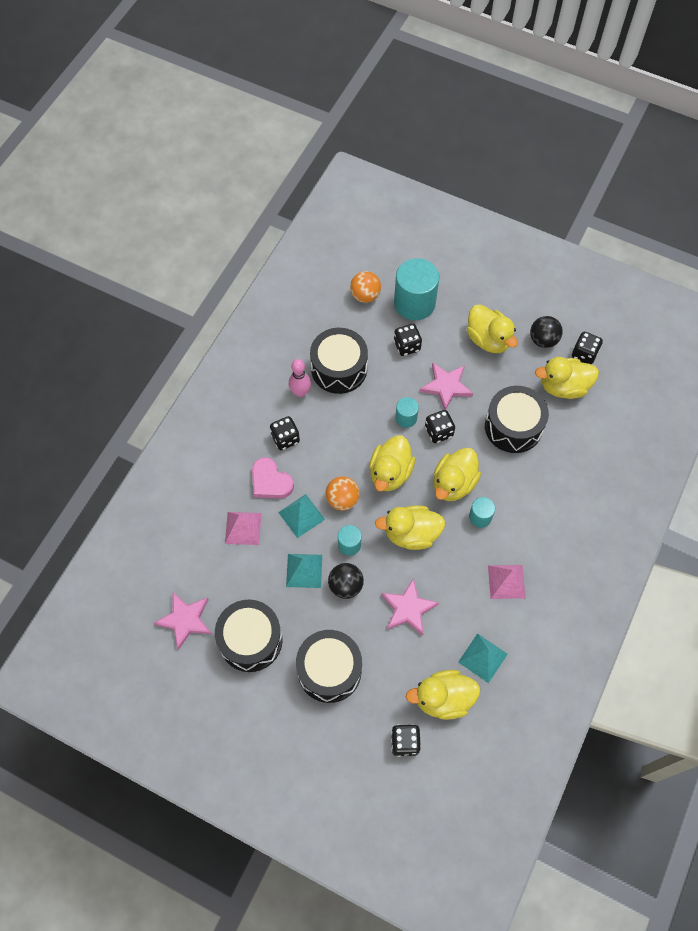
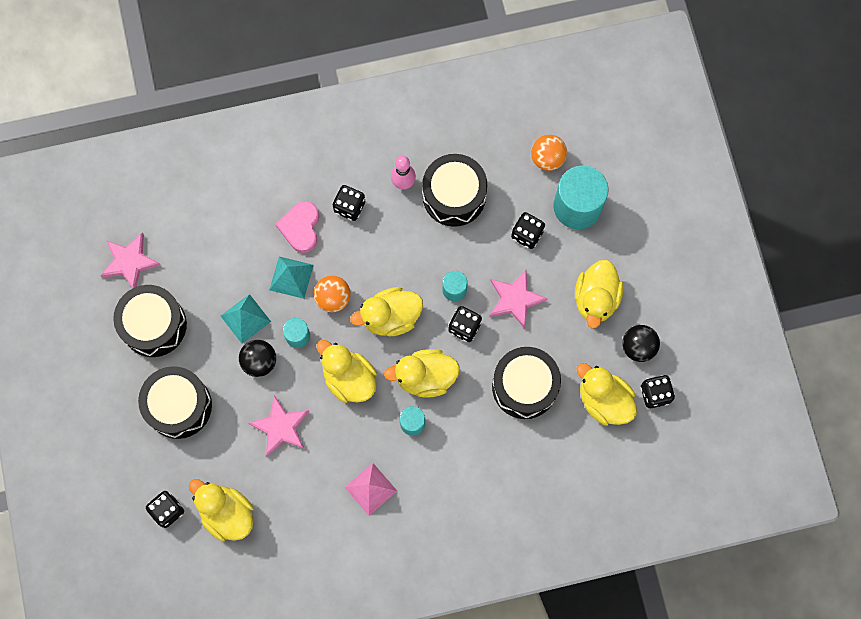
camera: 50 degrees right, 10 degrees up
(243, 528) = (242, 240): pink pyramid -> none
(482, 658) = (287, 519): turquoise pyramid -> none

